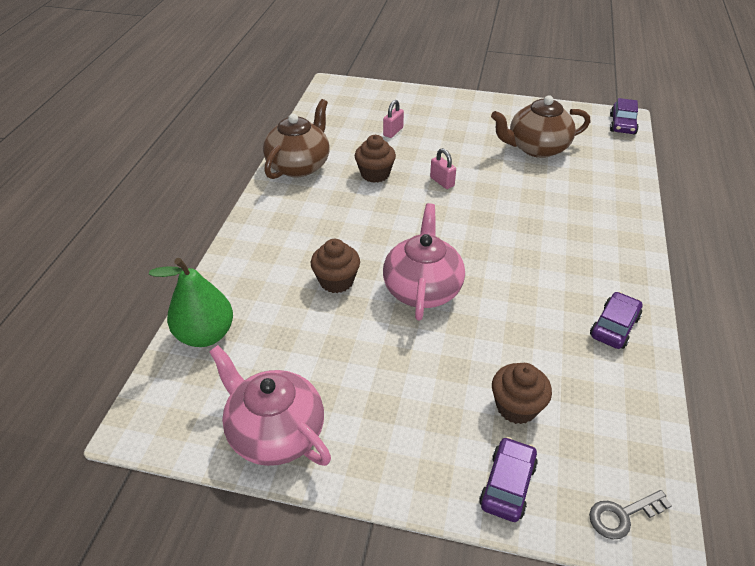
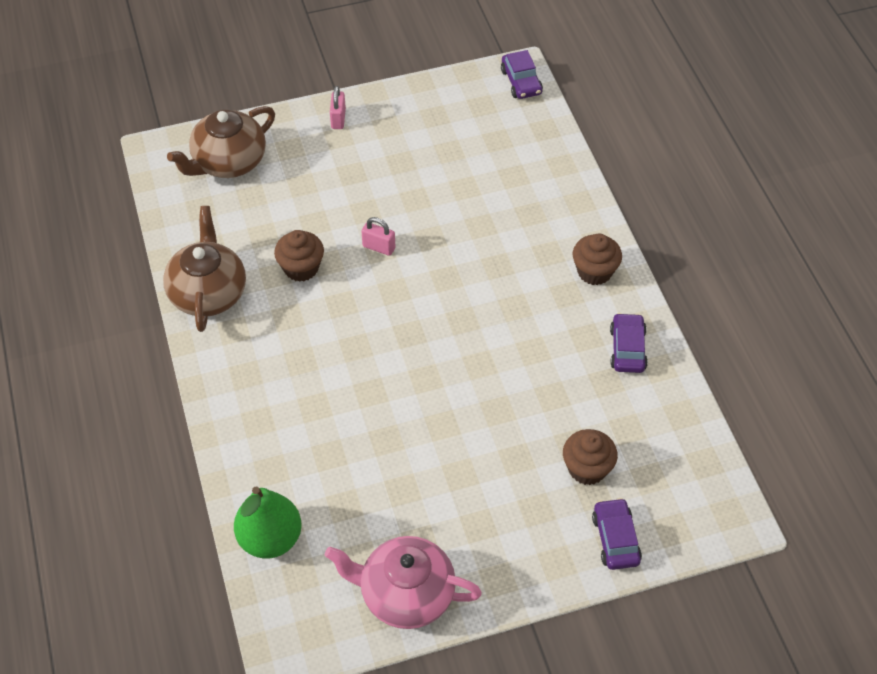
camera: 30 degrees left, 10 degrees up
(336, 281) = (353, 420): brown cupcake -> brown cupcake (594, 271)
(393, 132) = (280, 197): pink padlock -> pink padlock (338, 119)
(422, 288) = (440, 389): pink teapot -> none
(536, 148) = (450, 155): brown teapot -> brown teapot (228, 162)
(622, 515) = (708, 519): grey key -> none

